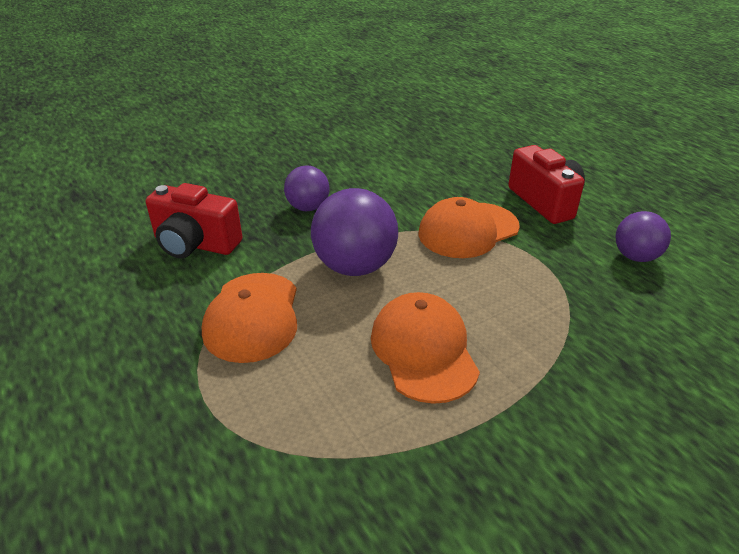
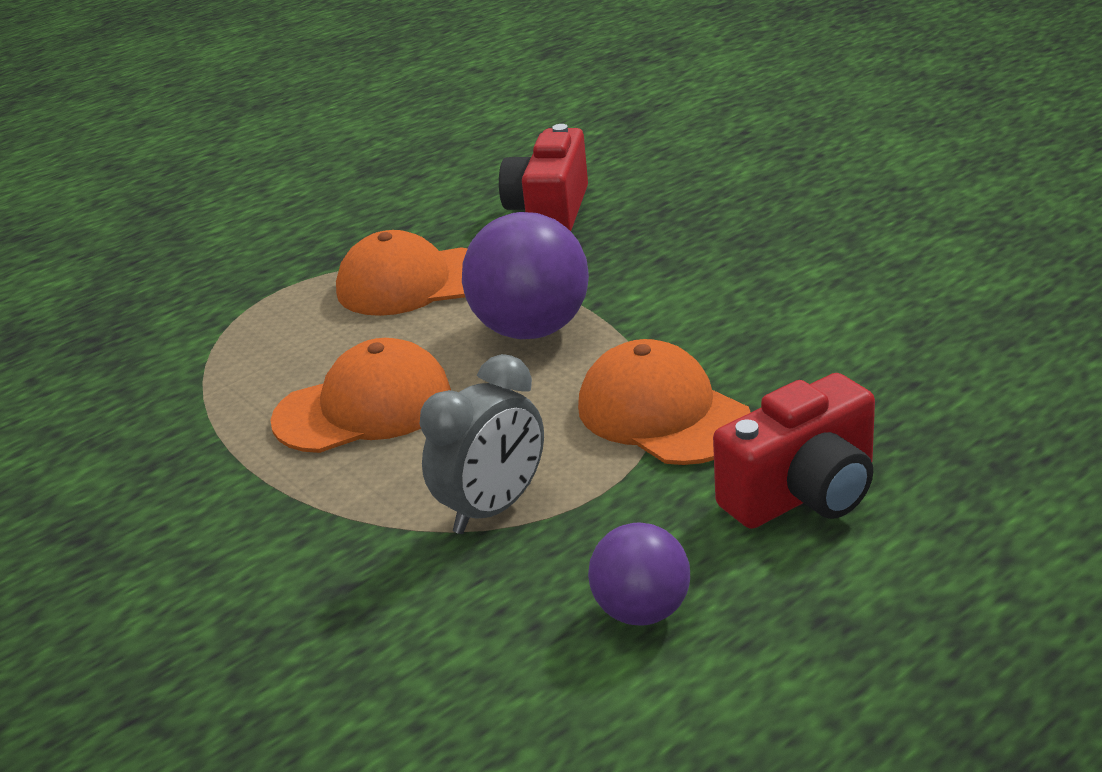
camera: 85 degrees right, 5 degrees down
(308, 207) = (671, 266): purple ball -> none
(550, 298) = (493, 508): none -> grey clock

